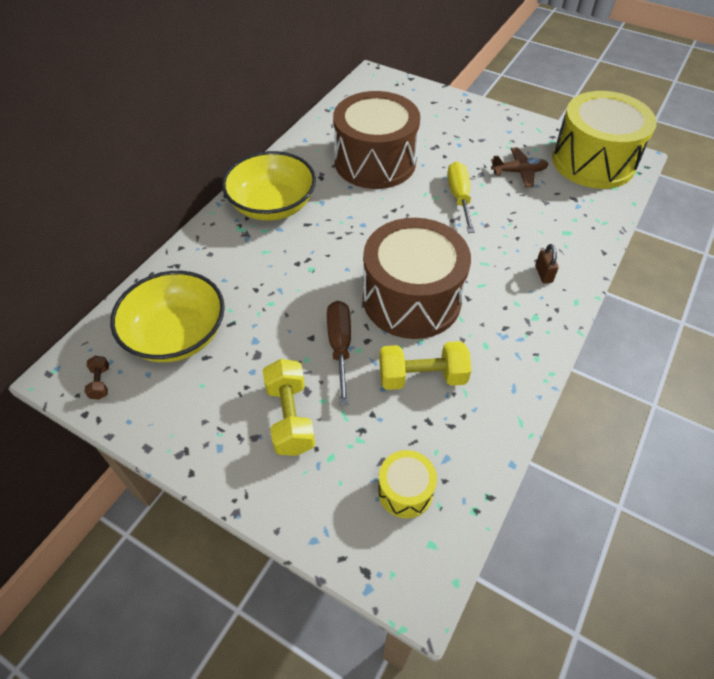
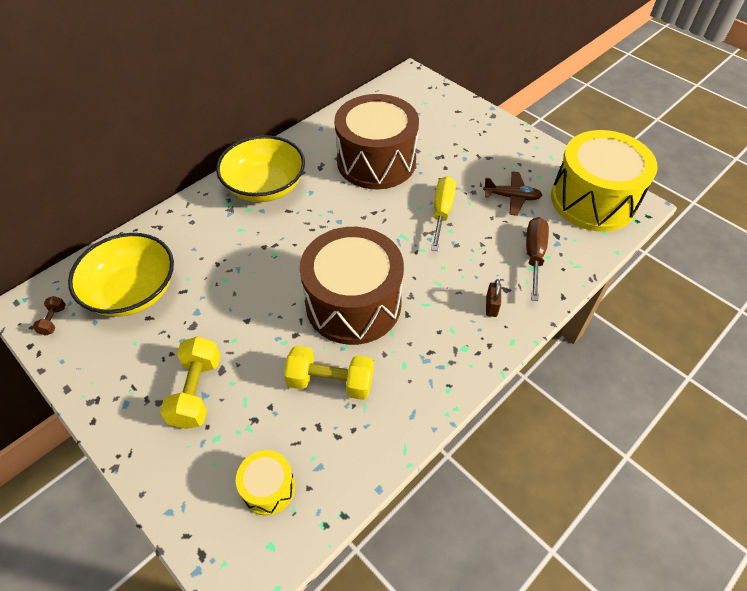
camera: 15 degrees right, 0 degrees up
(340, 347) = (268, 335): brown screwdriver -> brown screwdriver (534, 256)

